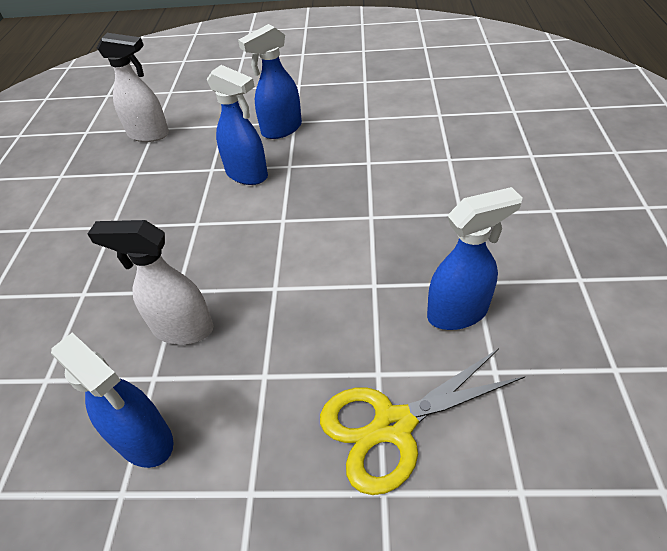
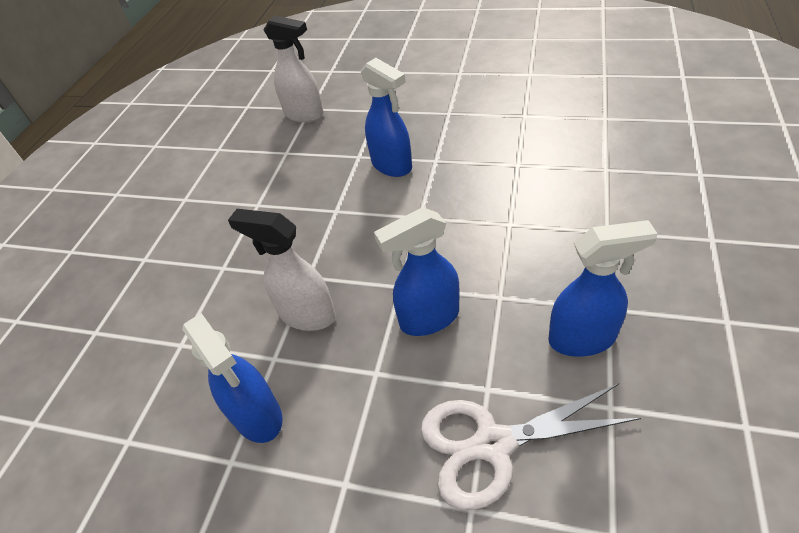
camera: 15 degrees right, 0 degrees up
(281, 130) = (433, 120): blue spray bottle -> blue spray bottle (428, 318)
(393, 426) = (492, 444): yellow scissors -> white scissors

